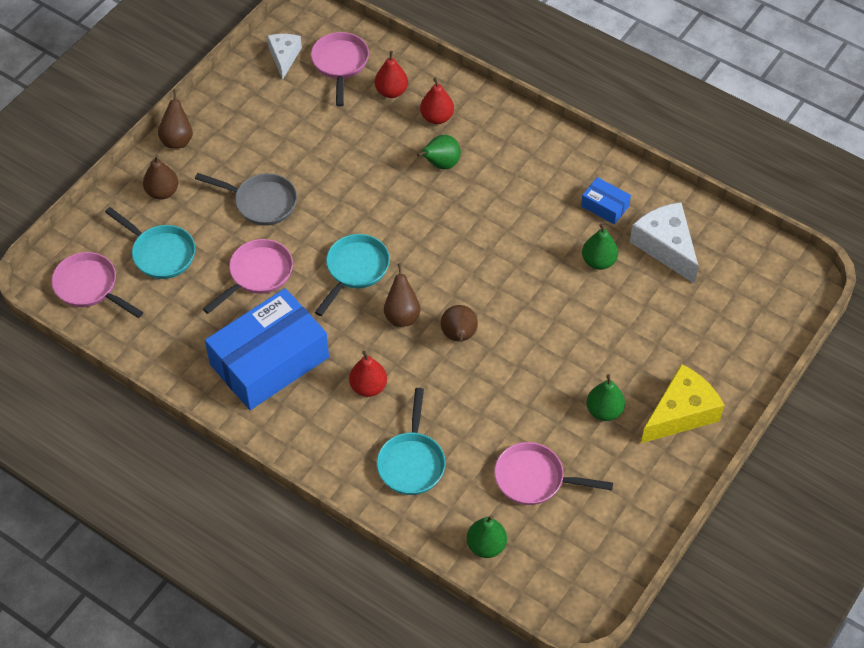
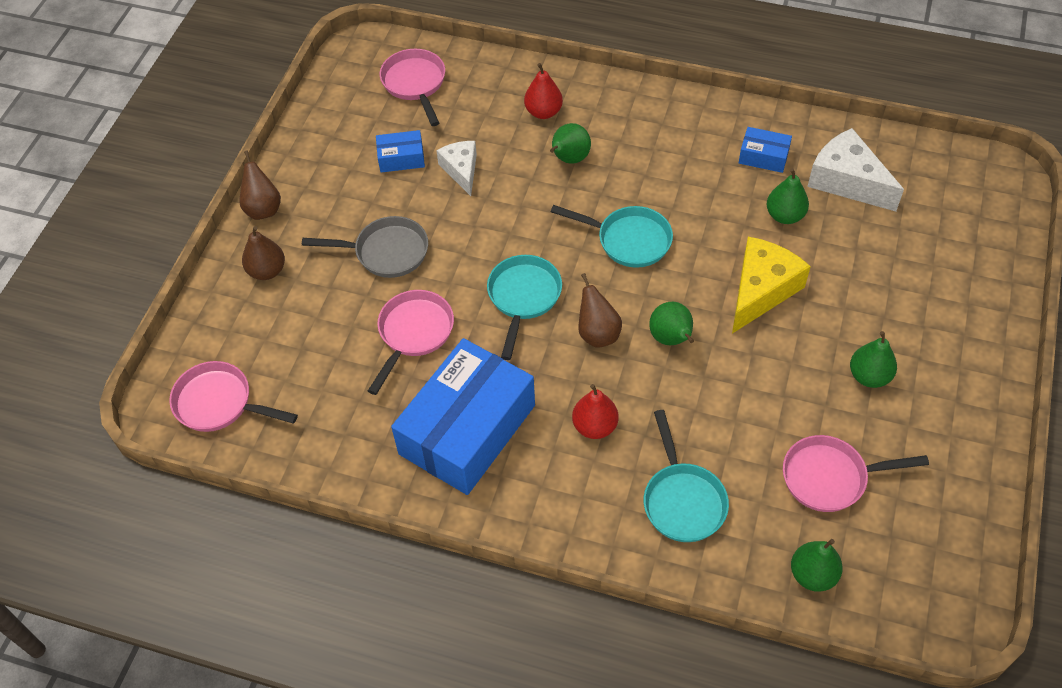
camera: 15 degrees left, 0 degrees up
(160, 253) = (290, 340): turquoise pan -> turquoise pan (628, 240)
(284, 57) = (350, 92): white cheese -> white cheese (461, 170)
(303, 126) = (401, 158): none -> blue box
(391, 91) = (483, 98): red pear -> none
(459, 336) = (671, 339): brown pear -> green pear
(681, 413) = (952, 354): yellow cheese -> yellow cheese (761, 290)

